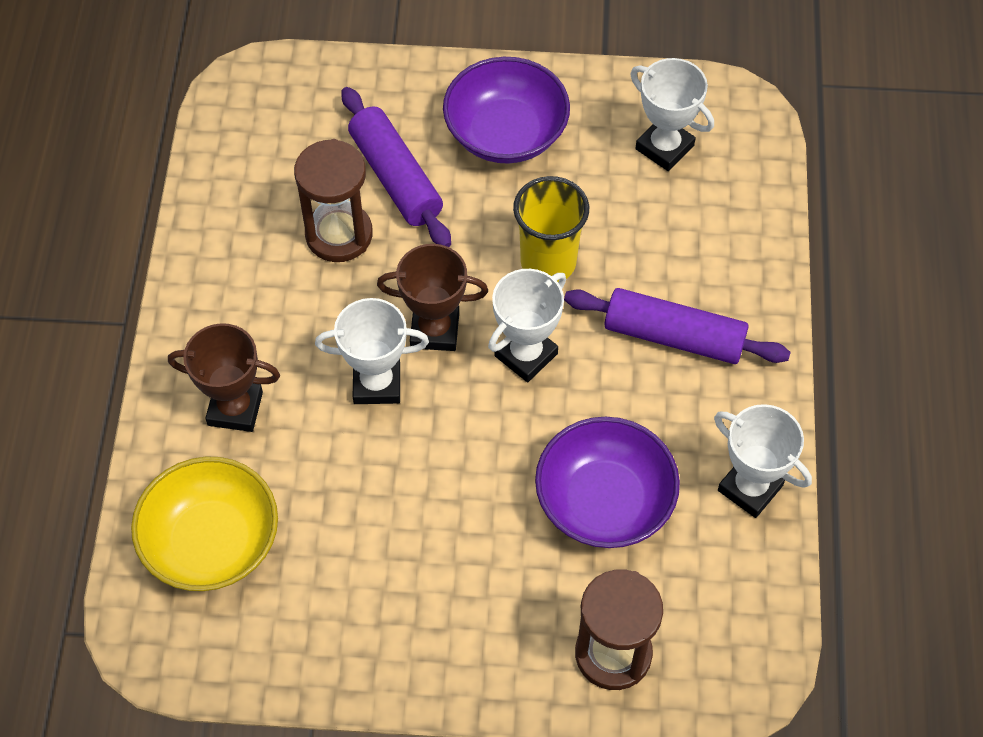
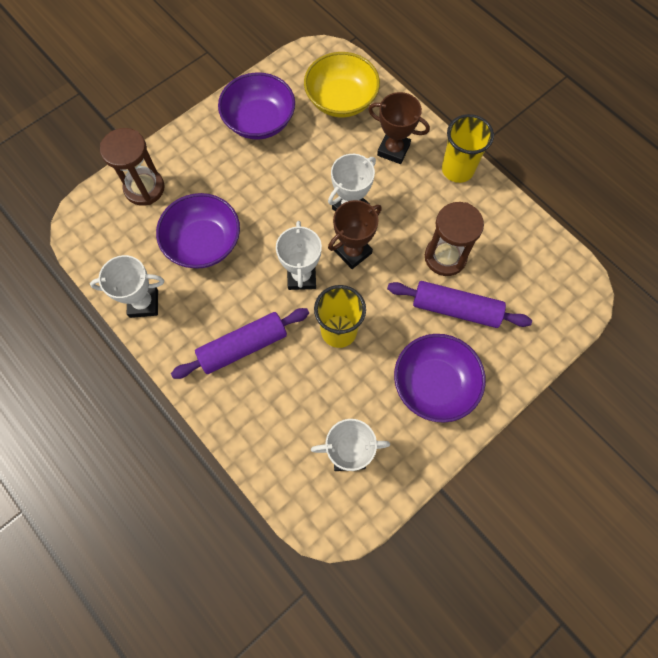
camera: 135 degrees right, 10 degrees up
(194, 315) = (457, 169): none -> yellow cup
(235, 408) = (393, 150): brown trophy -> brown trophy turned 60 degrees clockwise
(355, 614) = (259, 121): none -> purple bowl

